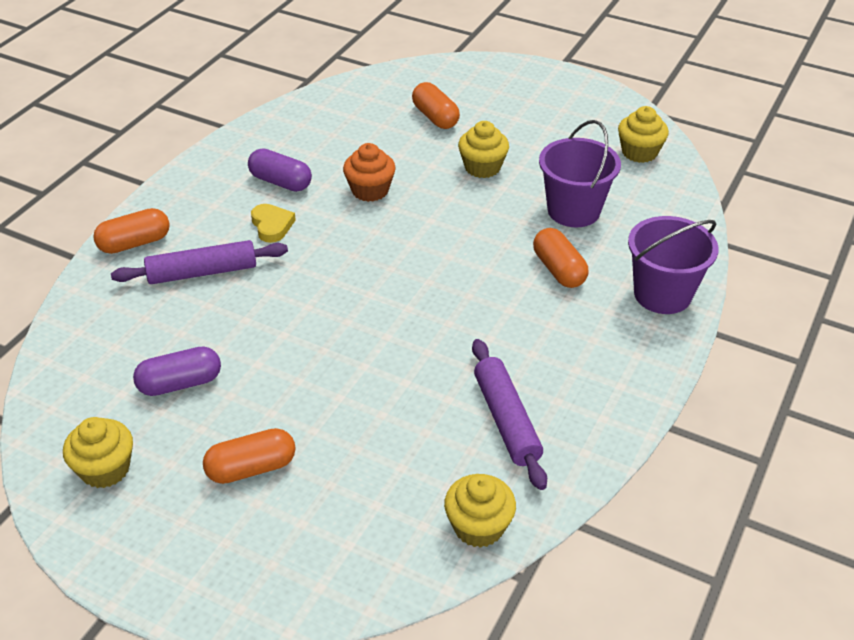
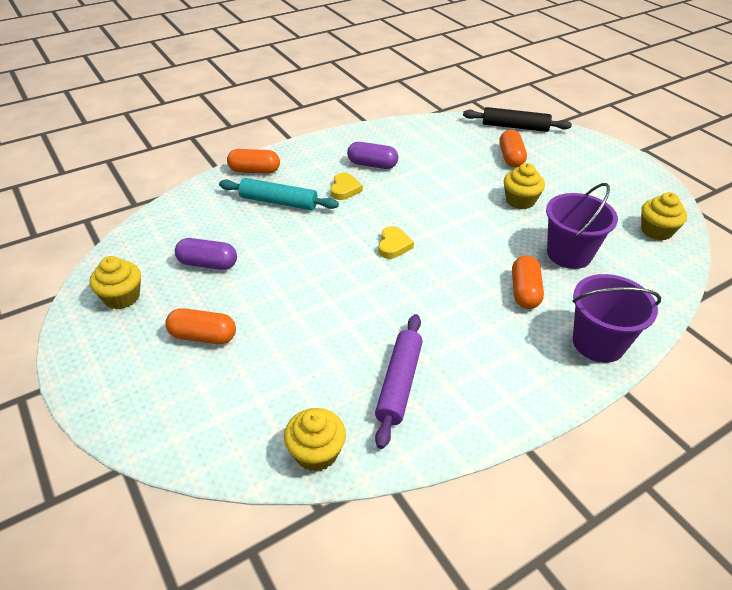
camera: 30 degrees right, 0 degrees up
(202, 272) = (278, 202): purple rolling pin -> turquoise rolling pin
(280, 182) = (372, 165): purple capsule -> purple capsule turned 45 degrees counterclockwise
(370, 190) = (427, 189): orange cupcake -> none
(384, 273) = (393, 245): none -> yellow heart
(412, 75) = (515, 127): none -> black rolling pin

